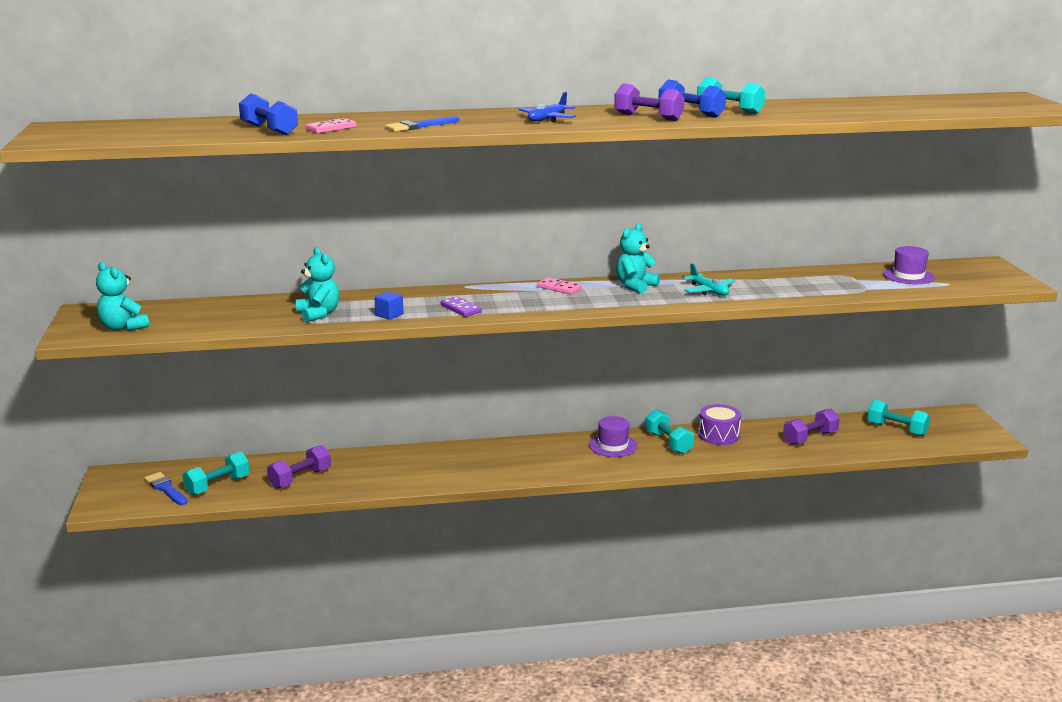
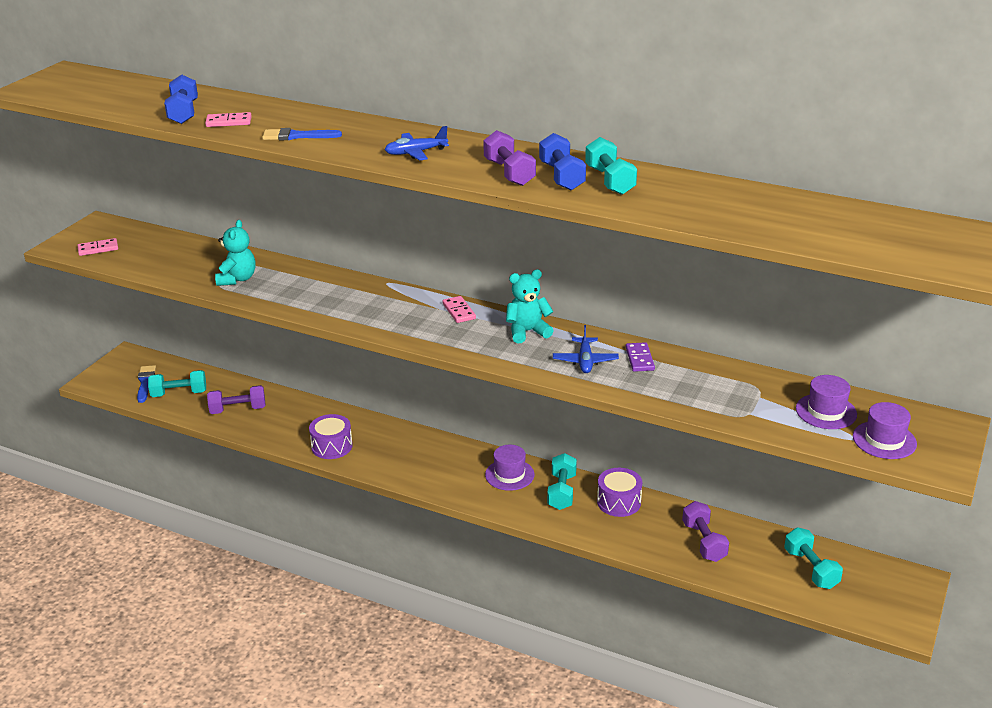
camera: 35 degrees right, 10 degrees up
(123, 327) = (98, 249): turquoise teddy bear -> pink domino
(389, 315) = (284, 298): blue cube -> none
(433, 475) = (332, 446): none -> purple drum
(460, 309) = (345, 310): purple domino -> purple domino (639, 359)
(708, 291) = (585, 361): turquoise plane -> blue plane
(810, 438) = (704, 542): purple dumbbell -> purple dumbbell turned 75 degrees clockwise
(966, 280) = (884, 440): none -> purple hat

